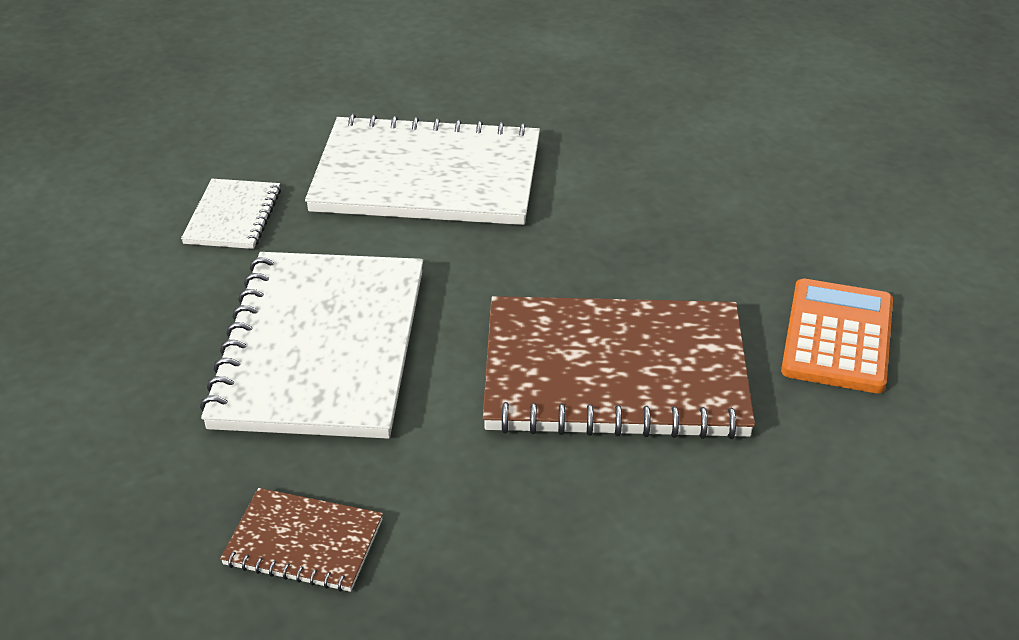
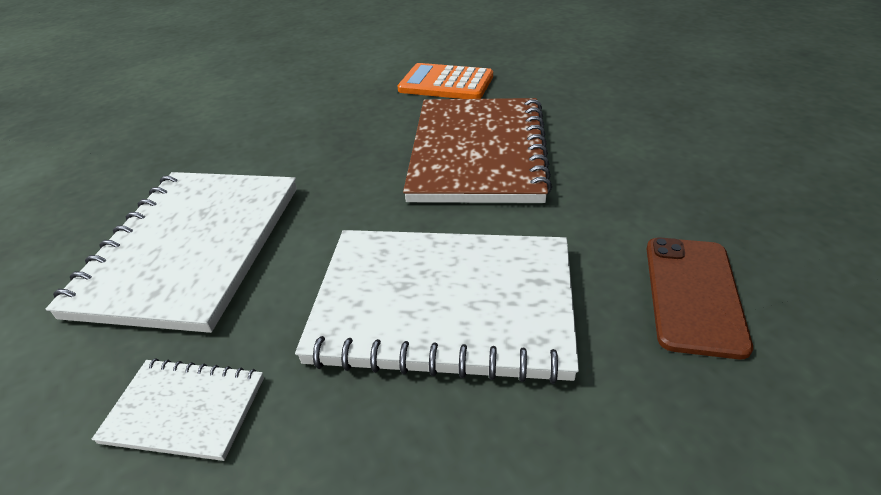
camera: 85 degrees left, 0 degrees up
(303, 543) = (693, 294): brown notebook -> brown phone

